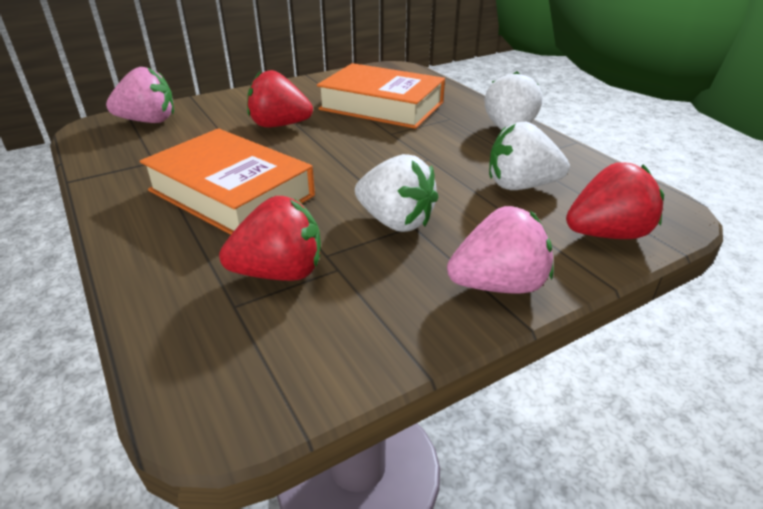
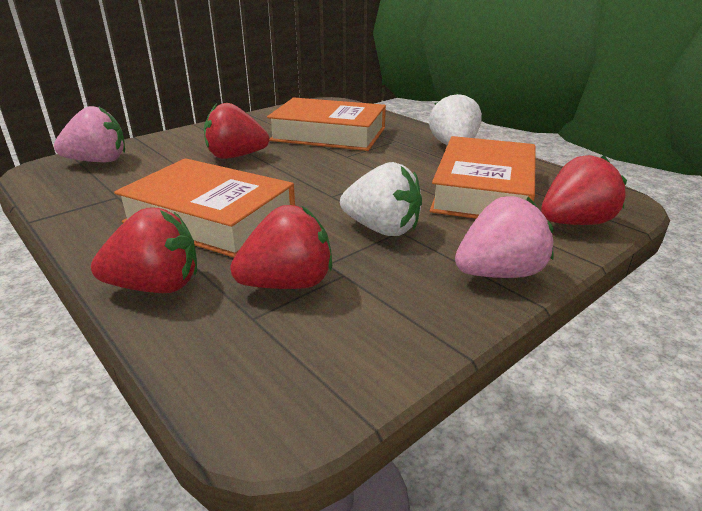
camera: 10 degrees left, 5 degrees down
(157, 262) = (156, 286): none -> red strawberry
(520, 186) = (483, 190): white strawberry -> orange book

